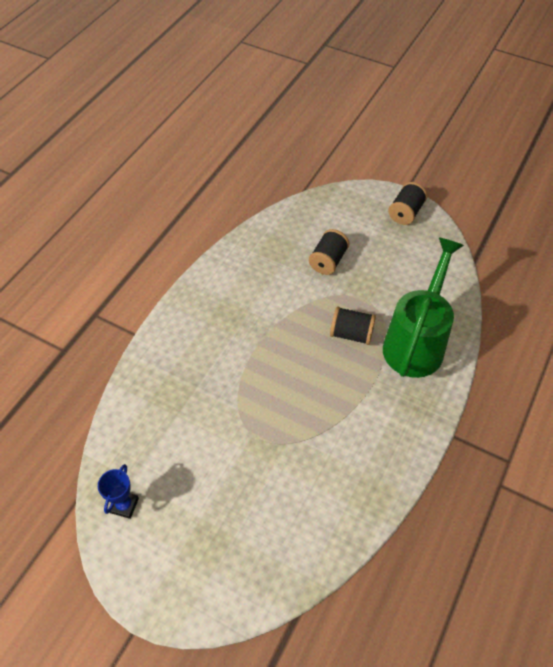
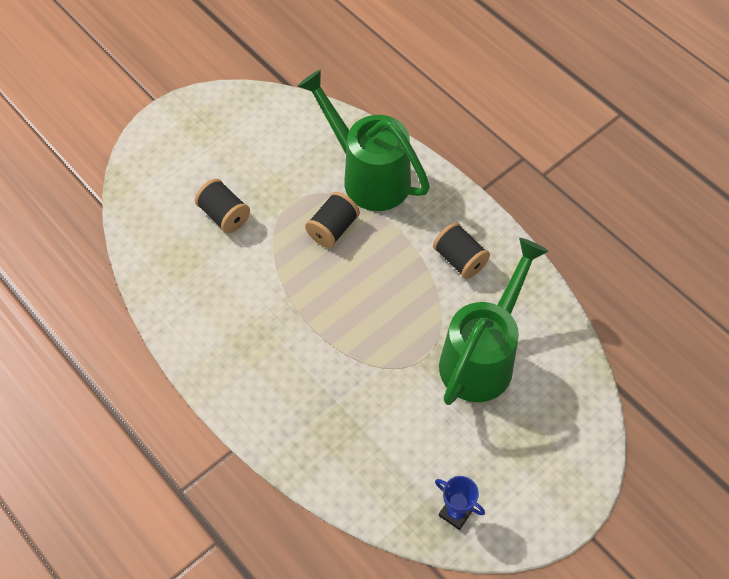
camera: 70 degrees left, 5 degrees up
(277, 485) = (482, 357): none -> green watering can
(405, 213) = (194, 116): black spool -> black spool (459, 259)

